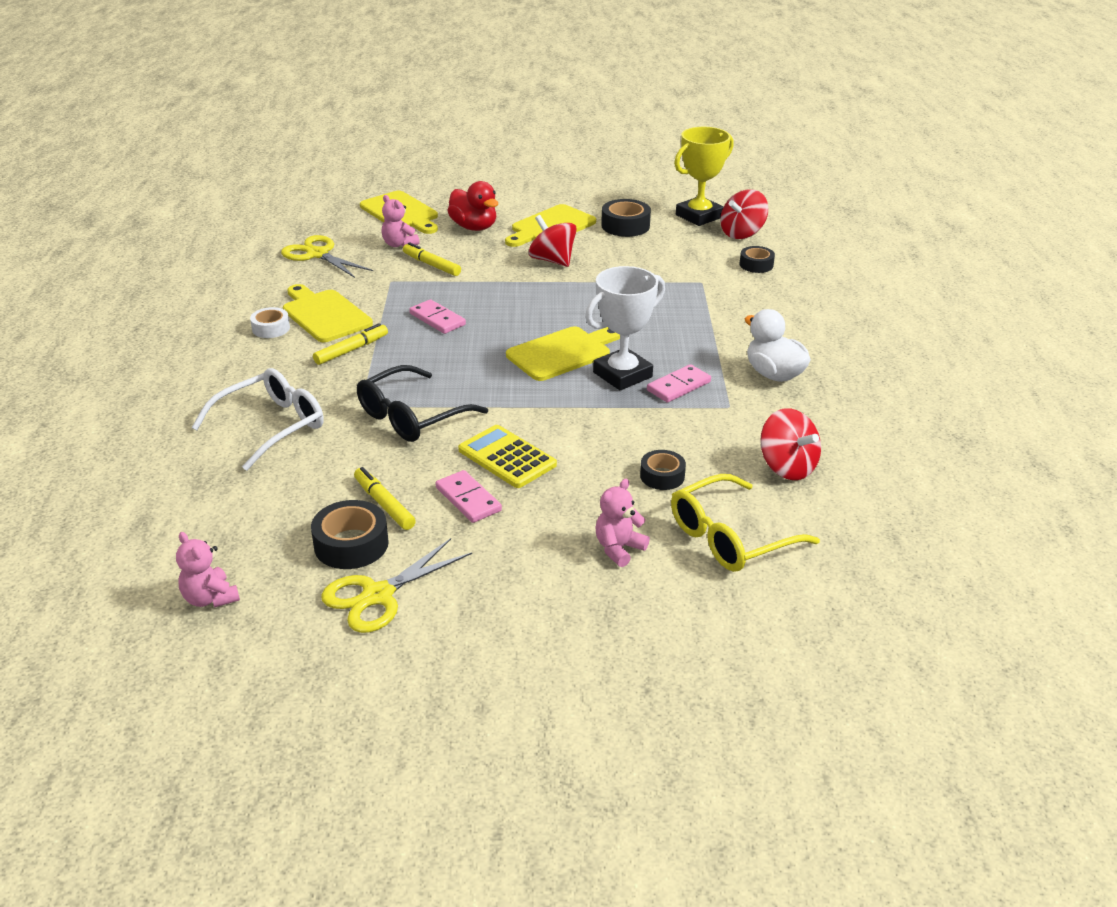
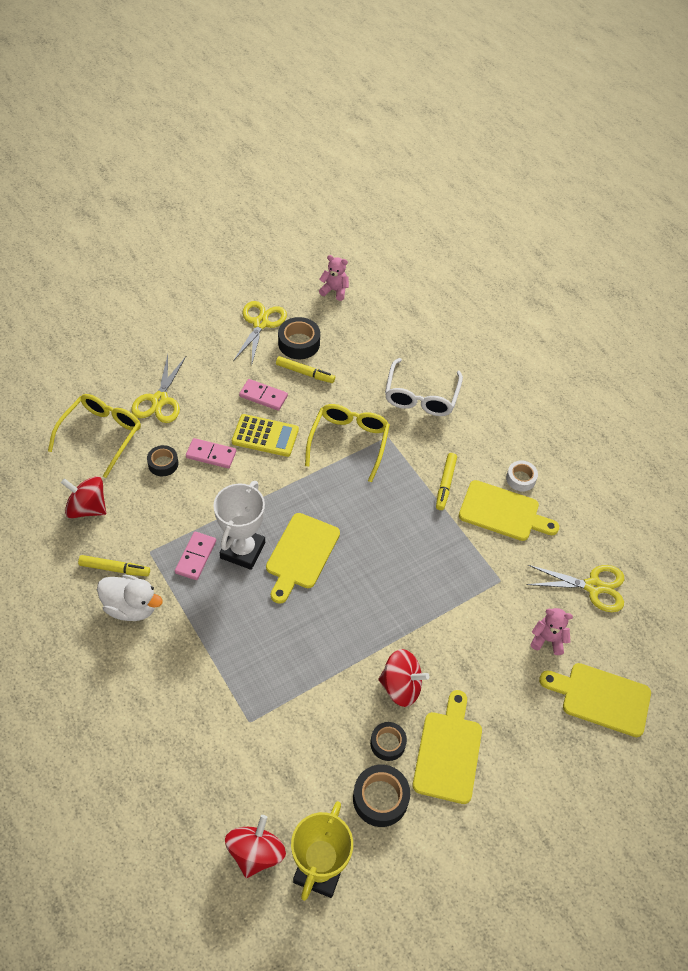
camera: 145 degrees right, 20 degrees up
(412, 416) = (349, 442): black glasses -> yellow glasses
(431, 265) = (492, 621): yellow marker -> yellow marker (115, 569)
(437, 319) = (421, 548): pink domino -> pink domino (211, 454)
(474, 227) = (514, 709): red duck -> none
(618, 548) = (159, 400): pink teddy bear -> yellow scissors
(756, 265) = (213, 786): black tape -> black tape (387, 743)

